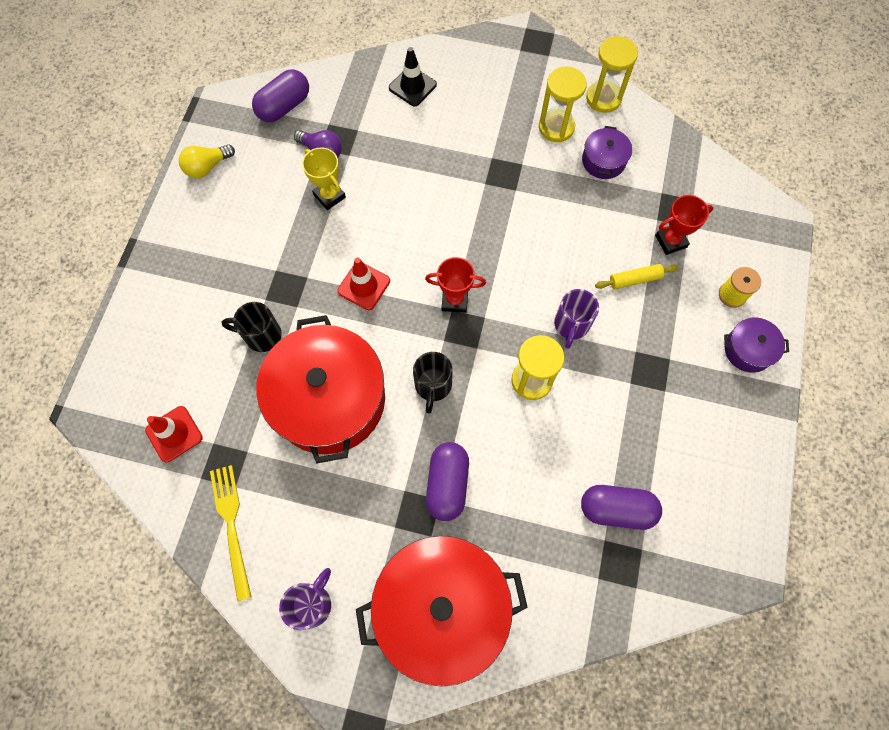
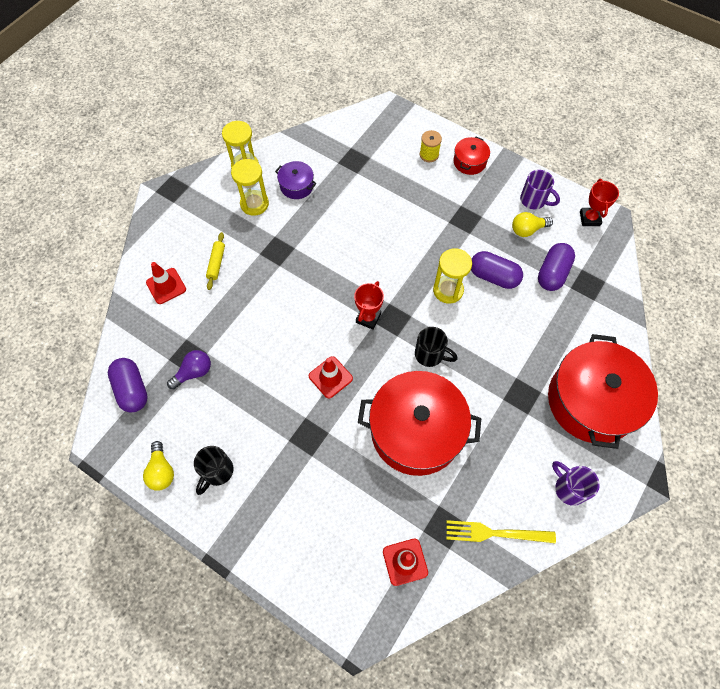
camera: 70 degrees left, 5 degrees down
(261, 335) = (343, 467): black mug -> black mug (217, 472)
(329, 196) = (238, 379): yellow trophy -> none
(412, 86) = (166, 286): black traffic cone -> red traffic cone
(447, 484) = (506, 369): purple capsule -> purple capsule (493, 276)
(571, 325) = (416, 252): purple mug -> purple mug (534, 200)
(634, 279) = (396, 202): yellow rolling pin -> yellow rolling pin (216, 263)
(671, 241) = (377, 172): red trophy -> red trophy (589, 218)
(672, 457) = (527, 230): none -> yellow light bulb
(748, 350) = (469, 162): purple pot -> red pot

